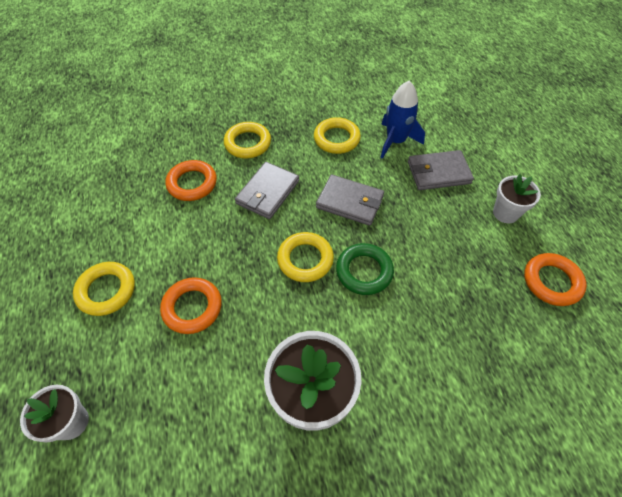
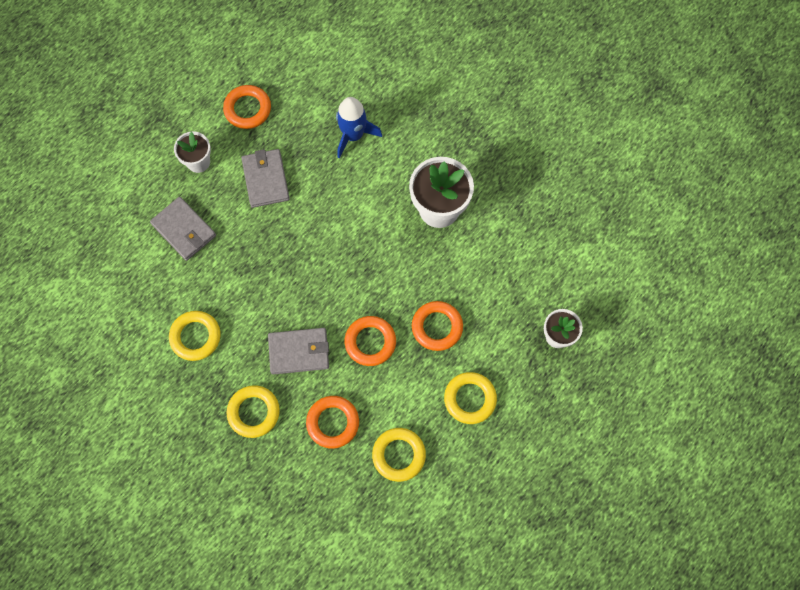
camera: 125 degrees left, 15 degrees up
(229, 245) = (370, 342): none -> orange ring
(305, 259) = (343, 278): yellow ring -> yellow ring (399, 455)
(350, 202) = (265, 280): grey wallet -> grey wallet (266, 179)
(364, 271) = (325, 232): green ring -> none
(395, 141) = (165, 284): blue rocket -> blue rocket (353, 135)

